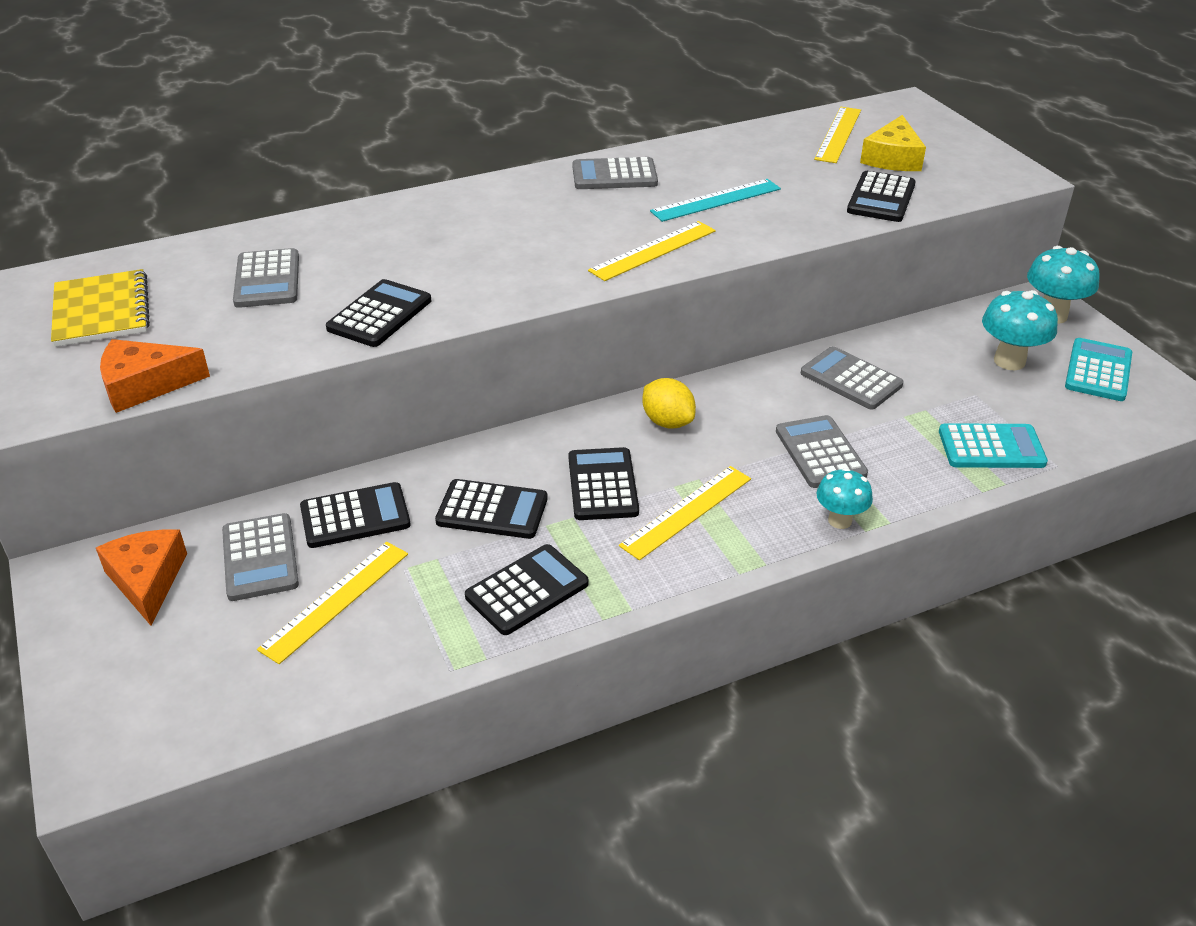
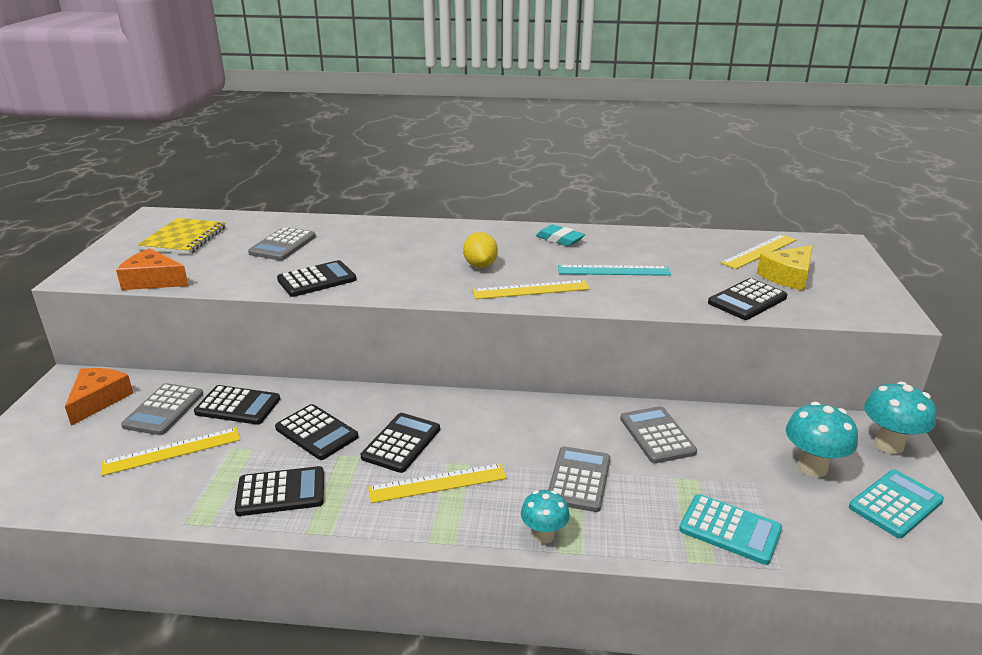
camera: 30 degrees right, 10 degrees down
(614, 175) = (559, 239): grey calculator -> turquoise eraser
(667, 422) = (488, 418): yellow lemon -> yellow lemon (480, 265)

